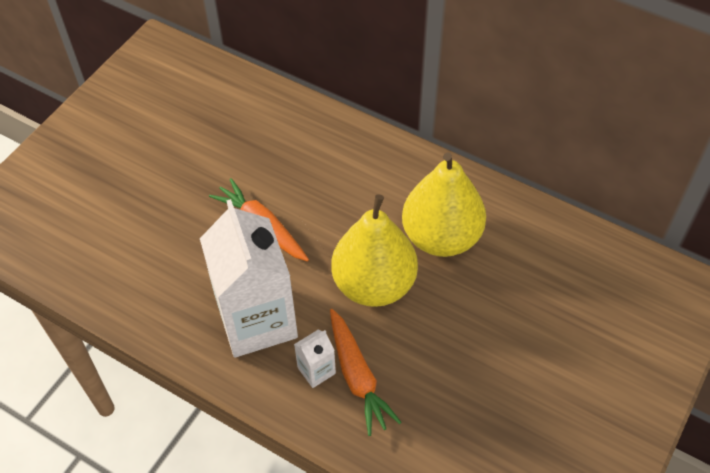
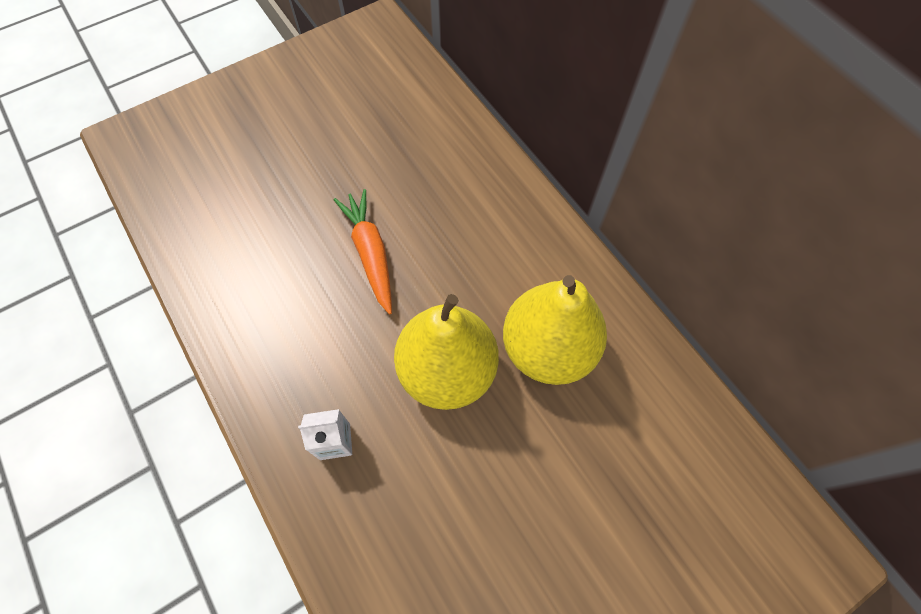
camera: 25 degrees right, 10 degrees up
(257, 320) = (308, 355): white carton -> none
(357, 376) = (372, 470): orange carrot -> none

